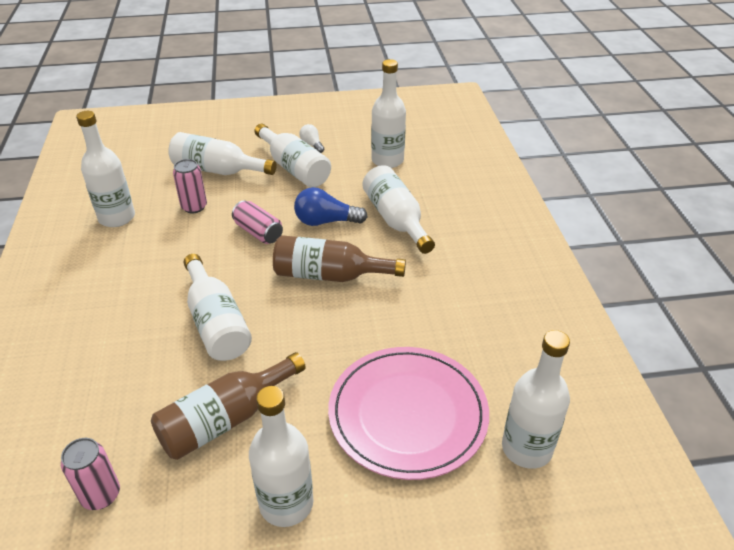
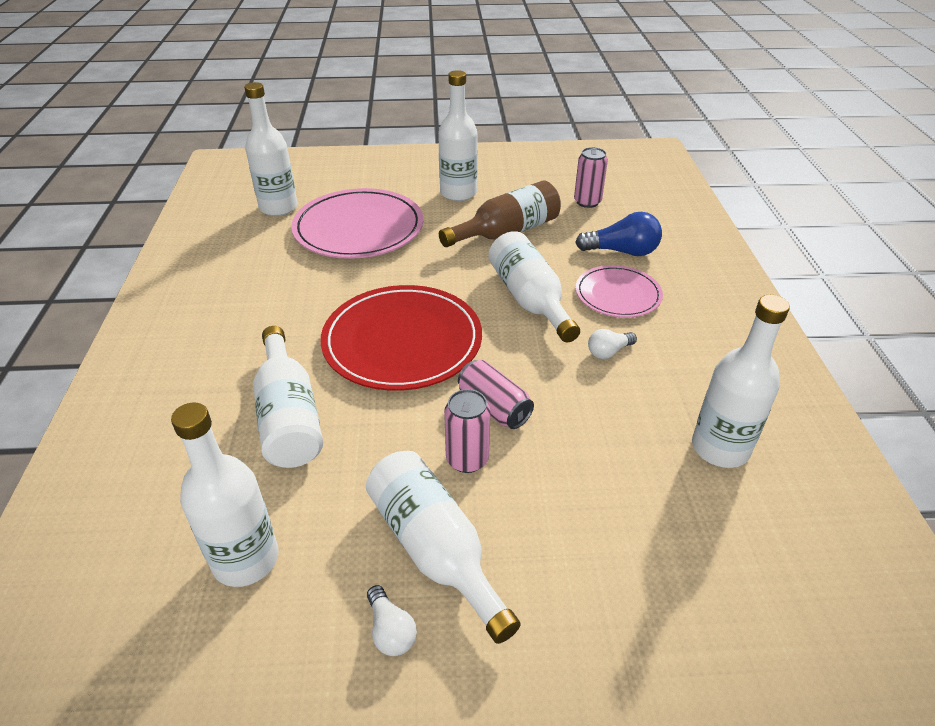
camera: 175 degrees left, 0 degrees up
(129, 334) = (618, 294): none -> pink plate
(162, 276) = (608, 352): none -> white light bulb
(194, 207) = (603, 462): pink can -> pink can (467, 459)
(217, 170) = (586, 555): white bottle -> none
(326, 221) = (394, 419): blue light bulb -> blue light bulb (622, 251)
(329, 275) = (402, 341): brown bottle -> red plate

